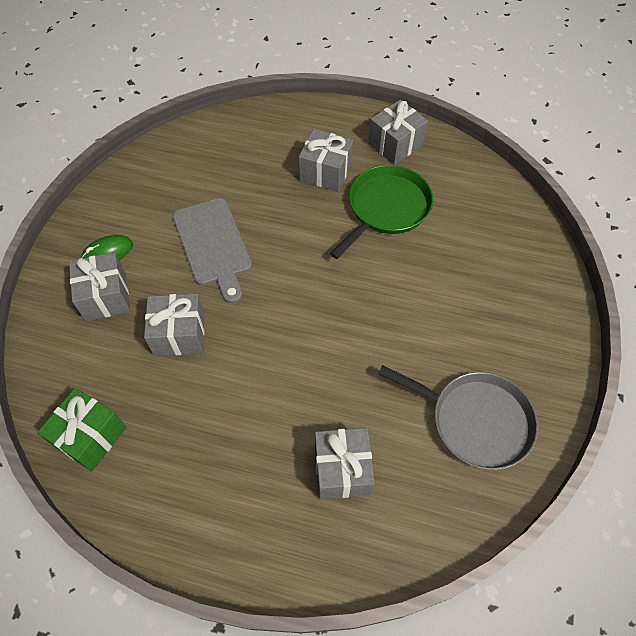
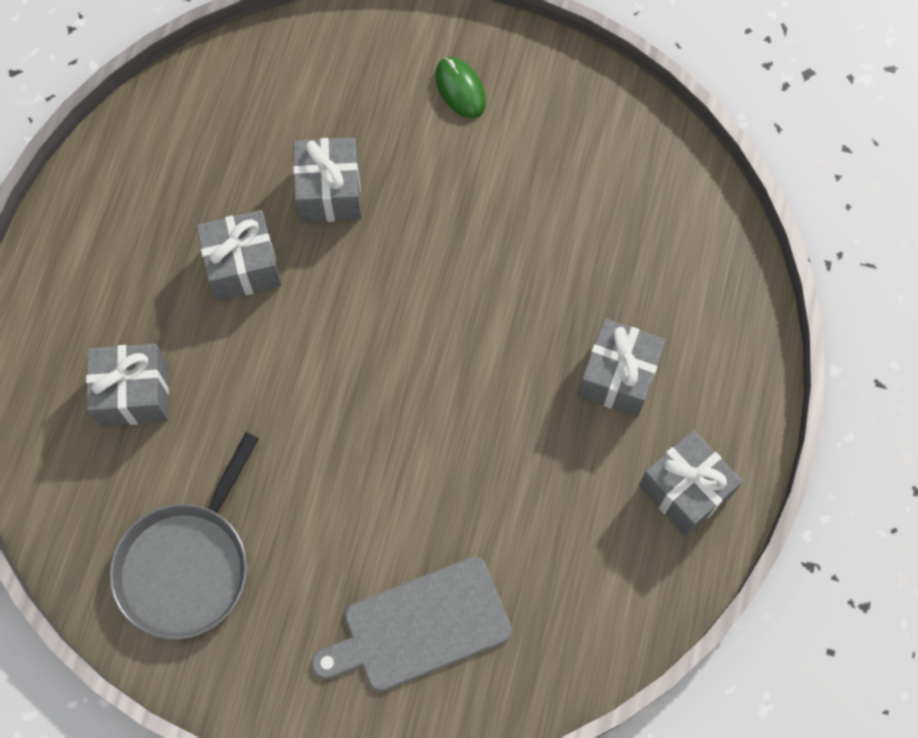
camera: 90 degrees right, 10 degrees up
(90, 436) = (196, 109): green gift -> none
(106, 297) = (389, 97): grey gift -> grey gift (243, 266)
(213, 245) = (474, 222): grey cutting board -> grey cutting board (420, 626)
(386, 208) = (546, 468): green pan -> none

